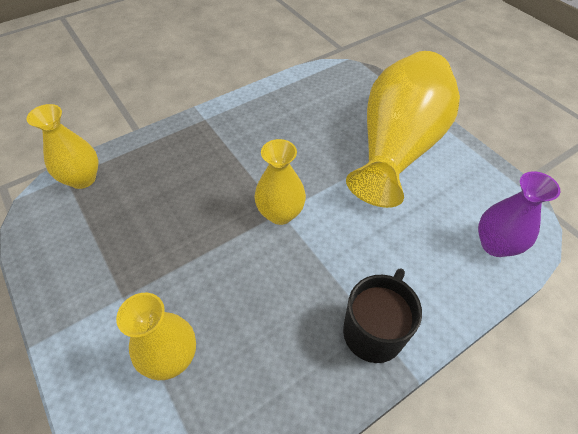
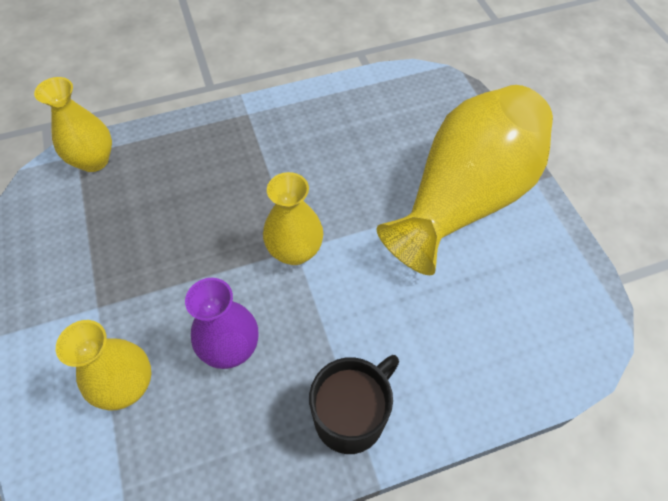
camera: 15 degrees right, 5 degrees up
(495, 244) = (537, 351): purple vase -> purple vase (231, 348)

